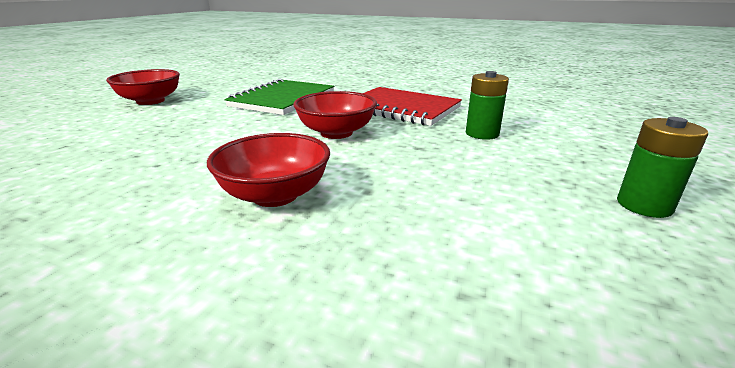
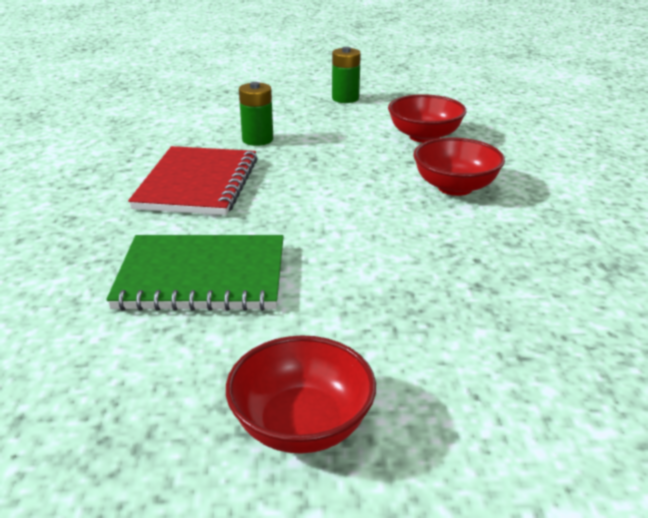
camera: 115 degrees left, 5 degrees up
(336, 133) = (312, 199): red bowl -> red bowl (424, 136)

